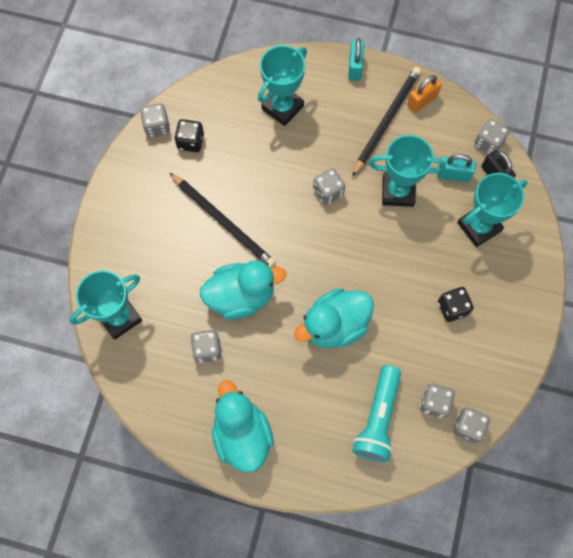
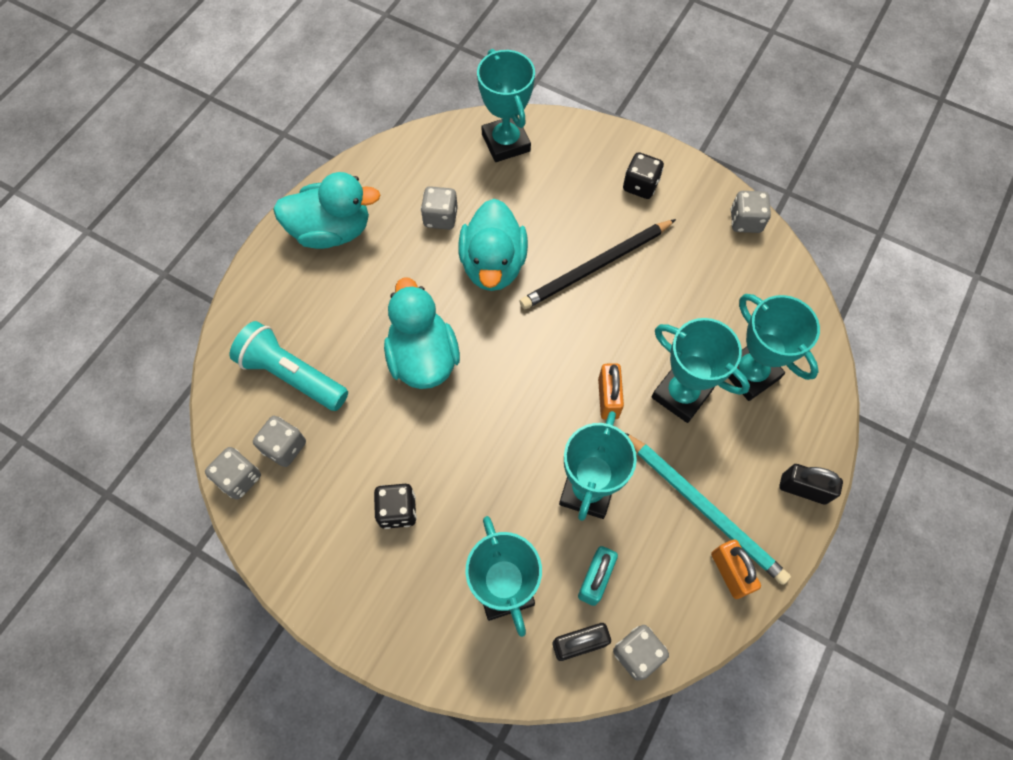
camera: 105 degrees right, 5 degrees down
(190, 142) = (716, 253): black dice -> black dice (640, 185)
(311, 147) = (681, 394): none -> turquoise trophy
(328, 192) = (608, 398): grey dice -> orange padlock
(355, 67) = (803, 489): turquoise padlock -> black padlock
(386, 121) = (704, 509): black pencil -> turquoise pencil

